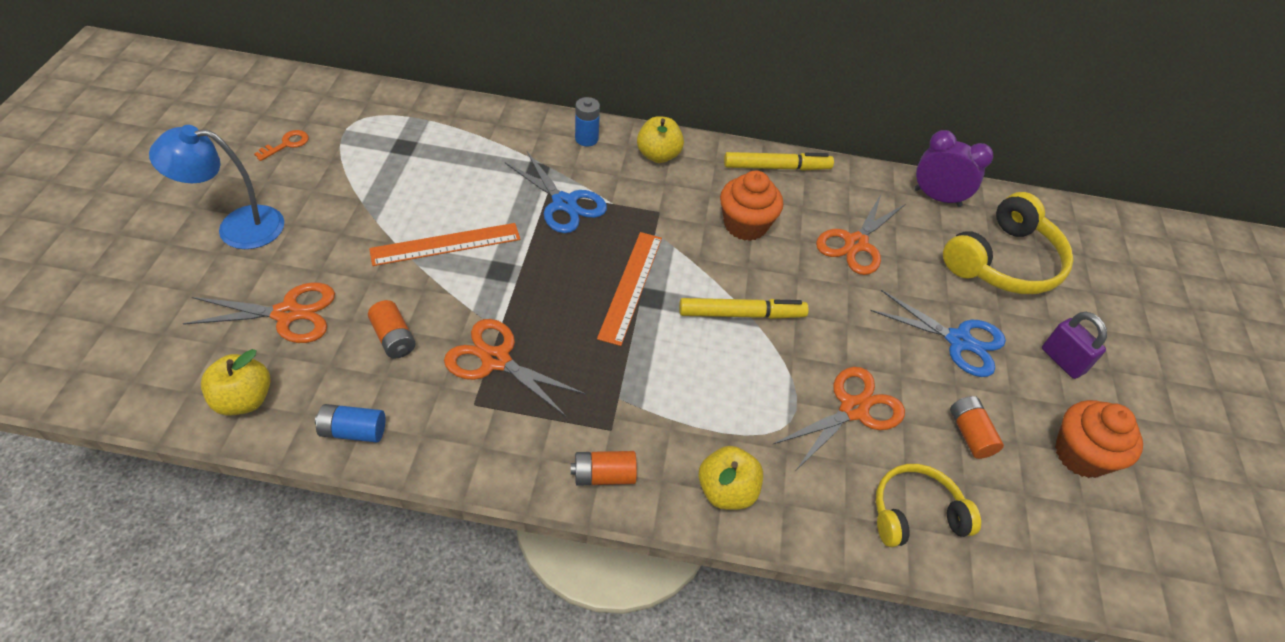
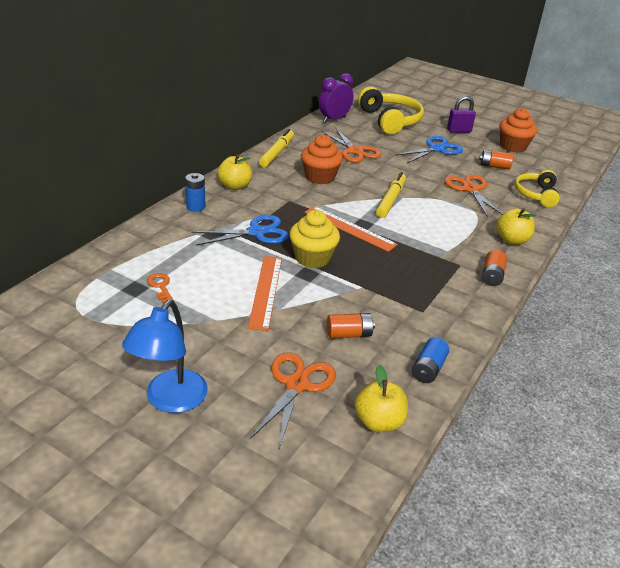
camera: 65 degrees left, 15 degrees down
(286, 144) = (74, 353): orange key -> orange key (160, 286)
(496, 360) = (389, 294): orange scissors -> none
(537, 267) = (312, 258): none -> yellow cupcake

